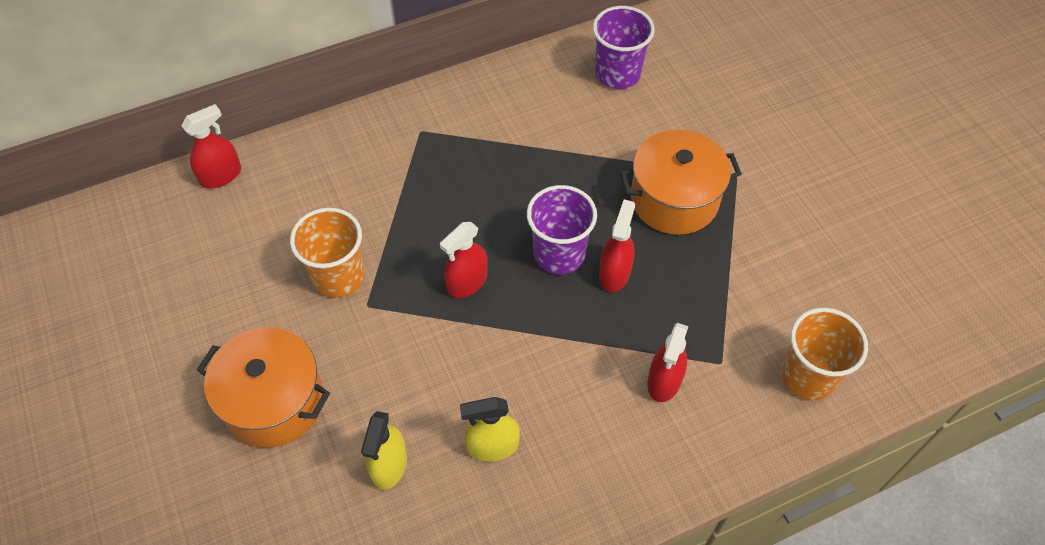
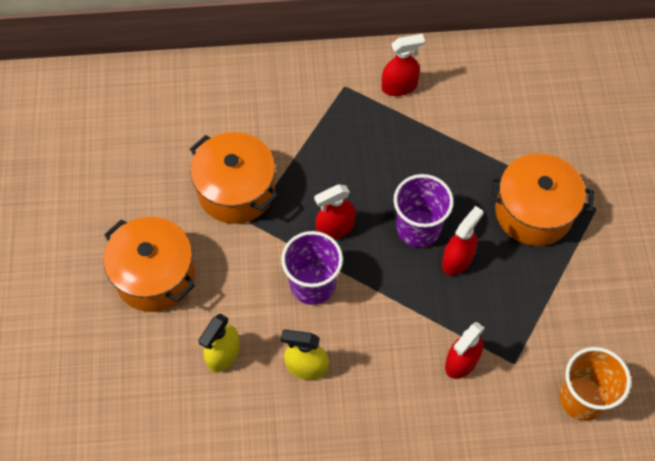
camera: 20 degrees right, 5 degrees up
(221, 175) = (173, 77): red spray bottle -> red spray bottle (399, 86)
(338, 276) = (236, 191): orange cup -> orange pot
(618, 73) = (531, 83): purple cup -> purple cup (312, 284)

